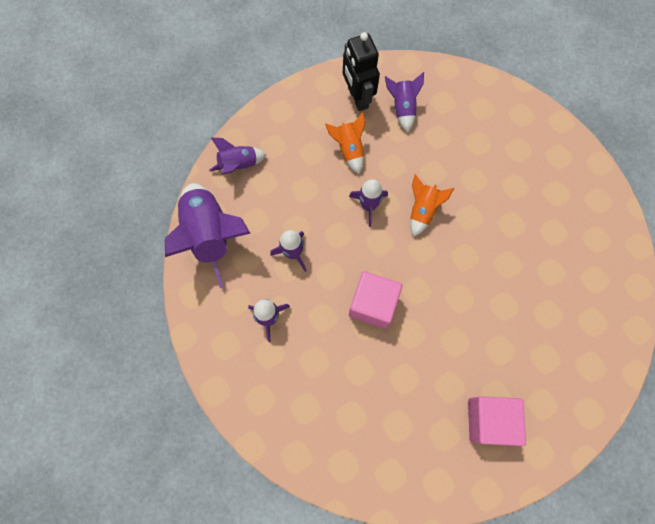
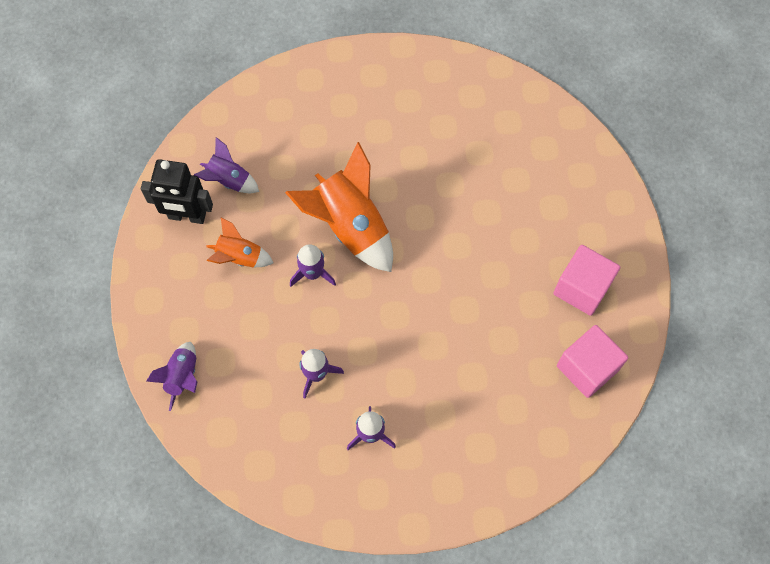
camera: 60 degrees left, 5 degrees down
(210, 235) = (244, 448): purple rocket -> none
(373, 304) = (416, 327): pink cube -> pink cube (587, 368)
(422, 211) = (350, 226): orange rocket -> orange rocket, size x1.88

